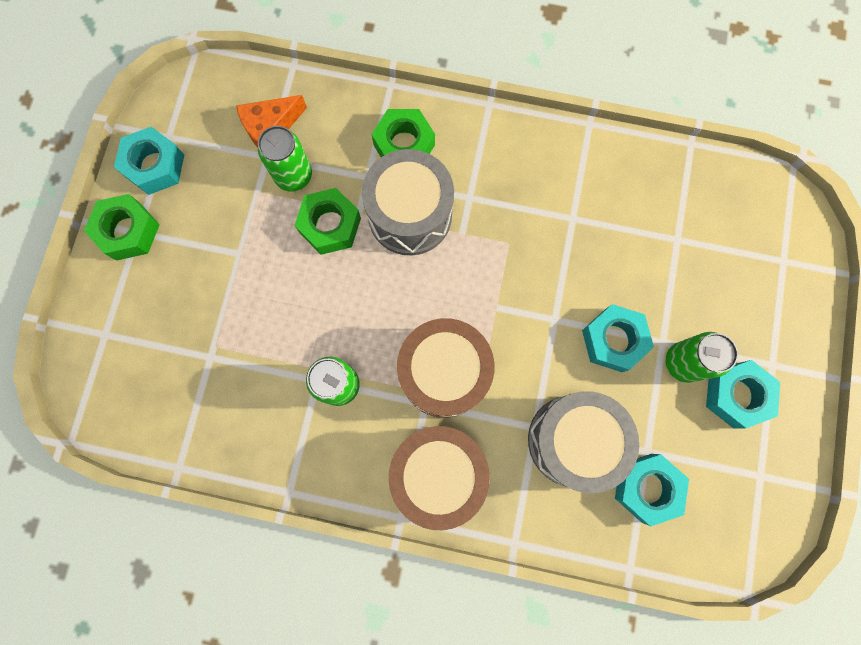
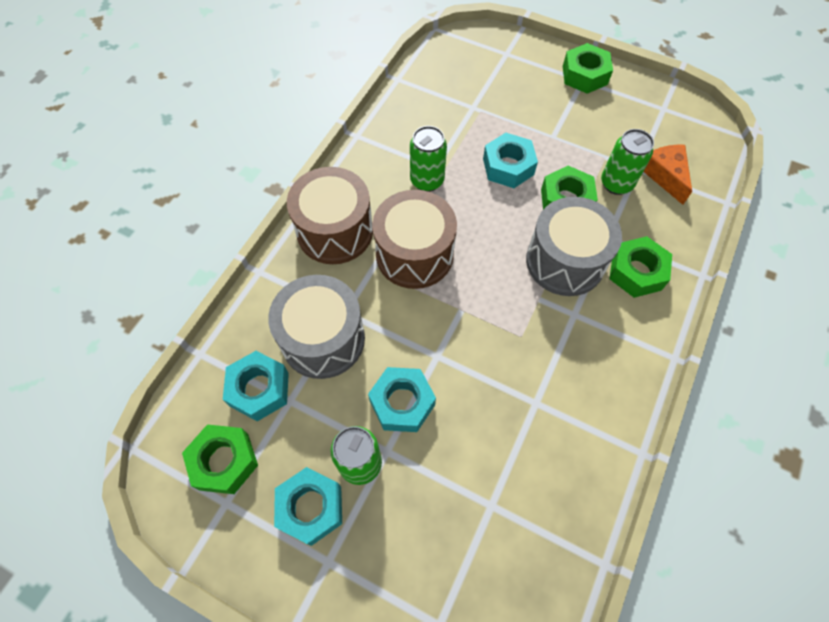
camera: 105 degrees right, 15 degrees down
(155, 166) = (638, 97): turquoise nut -> turquoise nut (508, 166)
(726, 494) = (224, 461): none -> green nut

